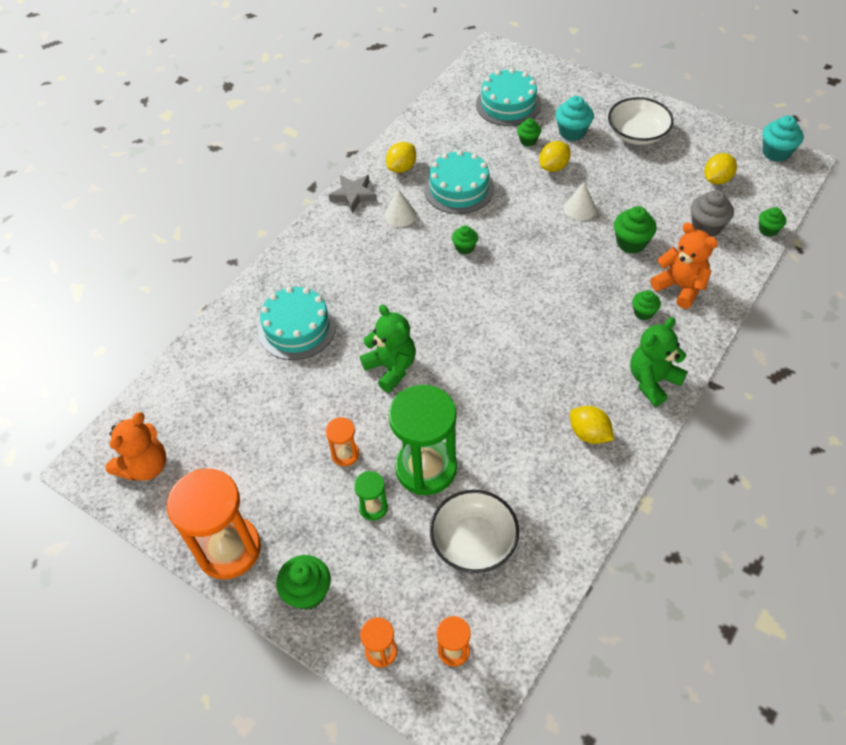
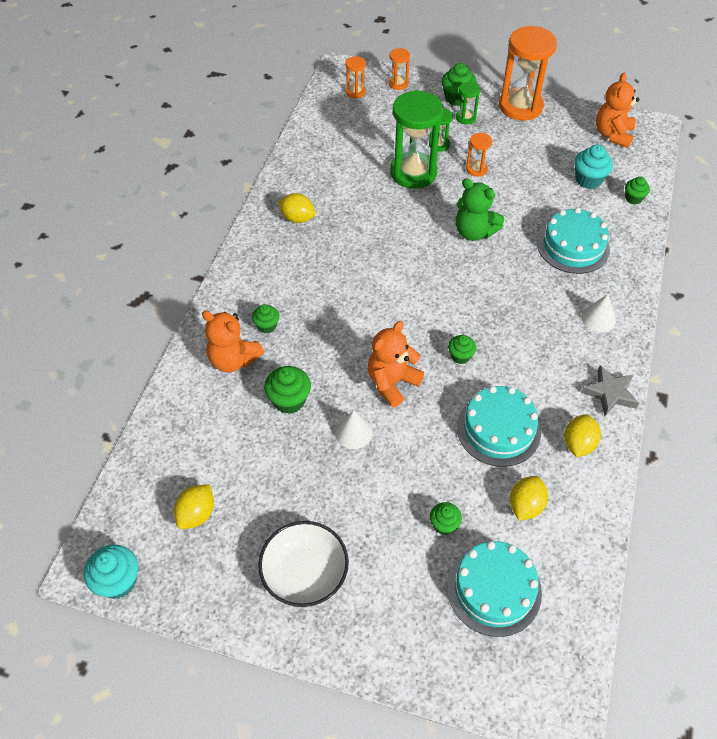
camera: 160 degrees right, 0 degrees up
(314, 548) = (465, 118): none -> green hourglass
(400, 215) = (545, 379): white cone -> white cone (598, 318)
(474, 541) = (362, 141): white bowl -> none
(534, 238) = (392, 383): none -> orange teddy bear
(553, 167) = (399, 488): yellow lemon -> yellow lemon (525, 505)
(572, 132) = (391, 554): turquoise cupcake -> turquoise cupcake (588, 180)
(652, 381) = (251, 267): green teddy bear -> none
(706, 227) = (208, 440): grey cupcake -> none
(768, 230) = (139, 451): green cupcake -> green cupcake (633, 198)

